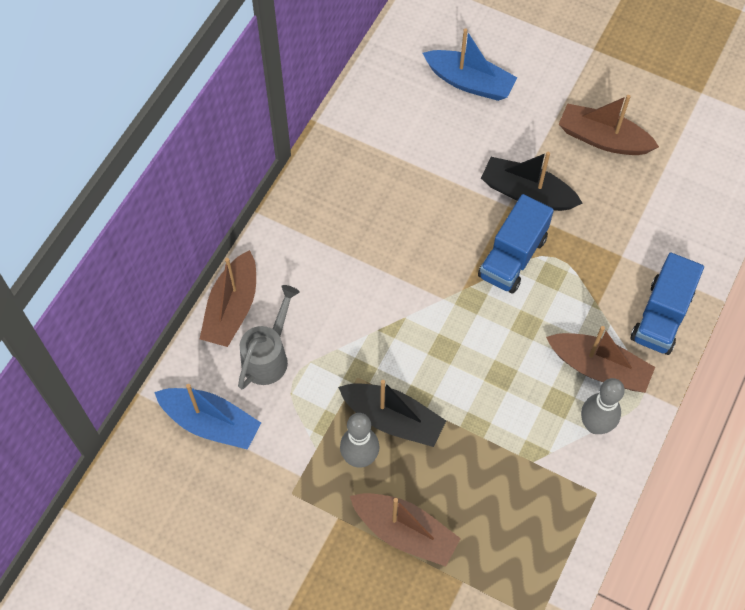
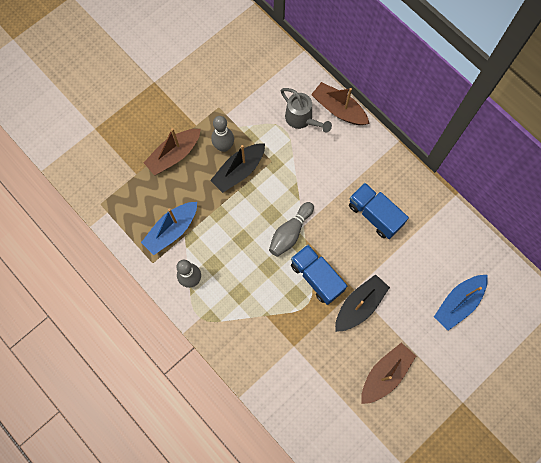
camera: 110 degrees right, 10 degrees up
(211, 423) = (273, 80): blue boat -> blue boat (172, 230)
(462, 312) = (290, 233): none -> grey bowling pin
(599, 368) = (225, 297): brown boat -> none
(661, 316) = (243, 351): blue truck -> blue truck (374, 215)

